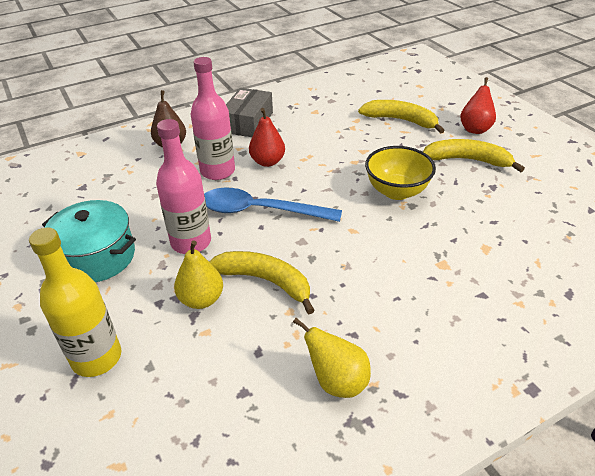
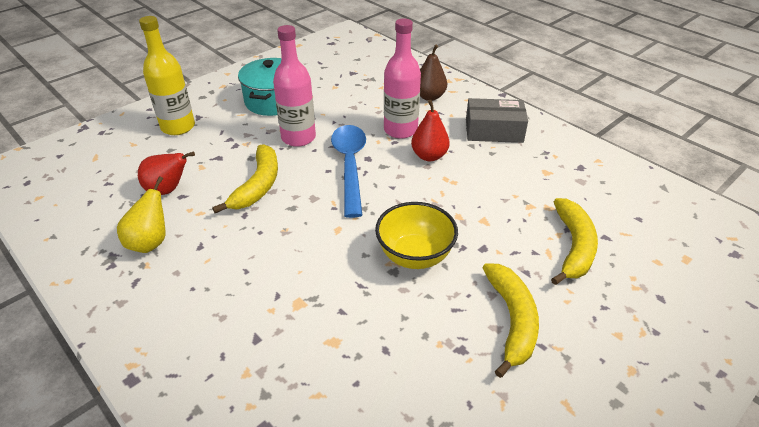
camera: 75 degrees right, 0 degrees up
(201, 299) = (234, 157): yellow pear -> none
(475, 129) = (601, 328): red pear -> red pear (168, 190)

